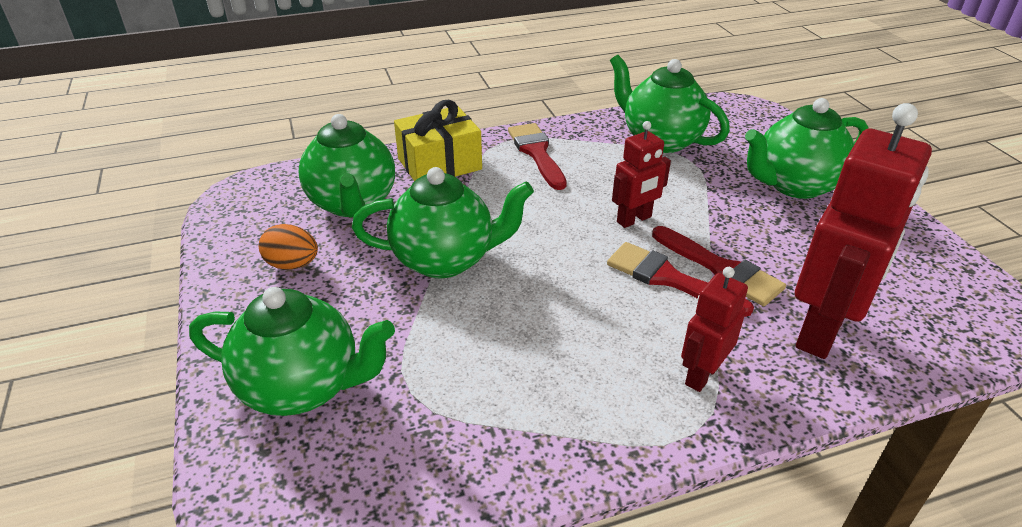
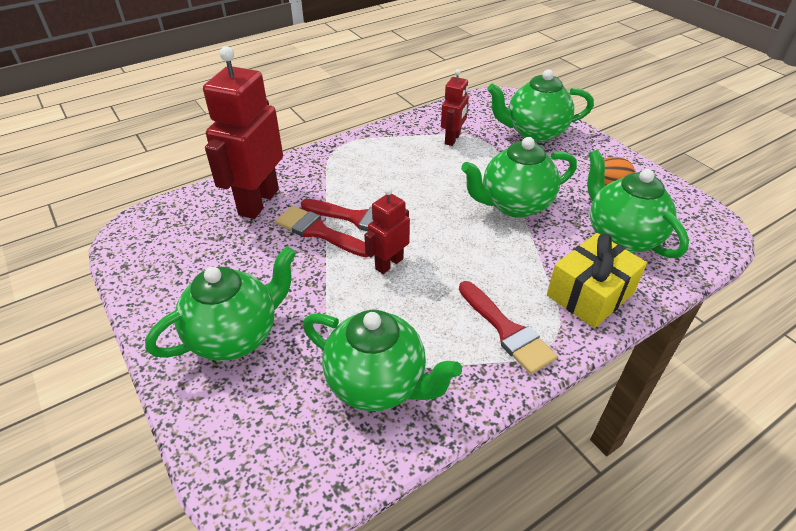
camera: 165 degrees right, 5 degrees up
(701, 374) = (335, 168): red robot -> red robot (452, 139)

